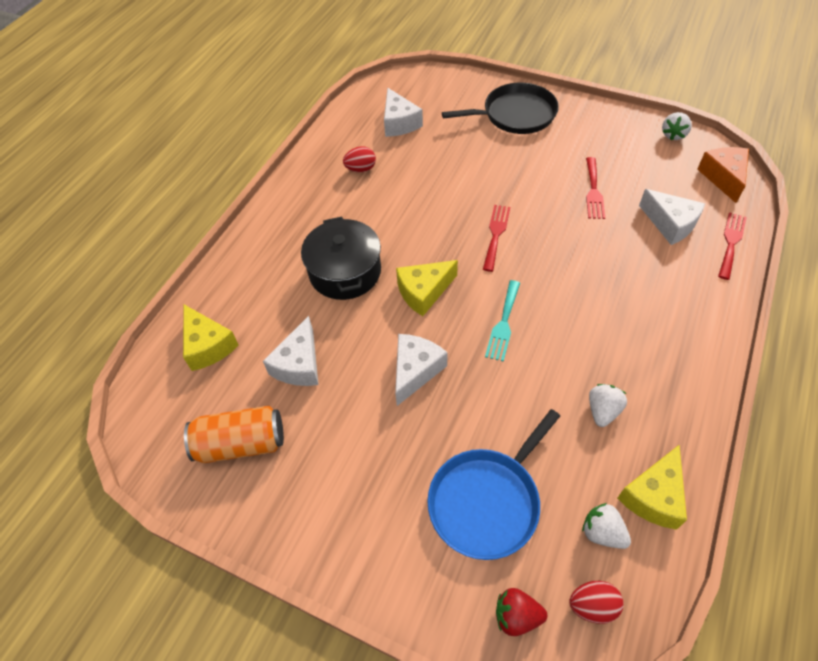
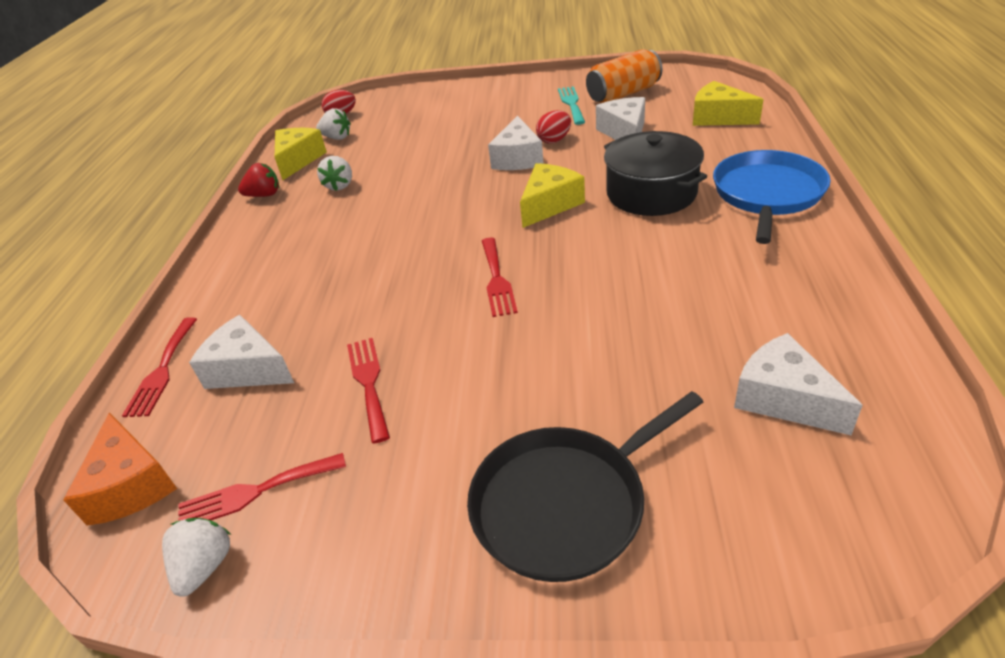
camera: 160 degrees right, 15 degrees down
(361, 169) = (758, 297): red egg -> red egg (554, 140)
(487, 501) = (423, 125): blue pan -> blue pan (767, 194)
(503, 323) = (450, 208): turquoise fork -> turquoise fork (571, 104)
(517, 616) = (388, 101): red strawberry -> red strawberry (264, 195)
(655, 156) = (255, 492): none -> red fork

